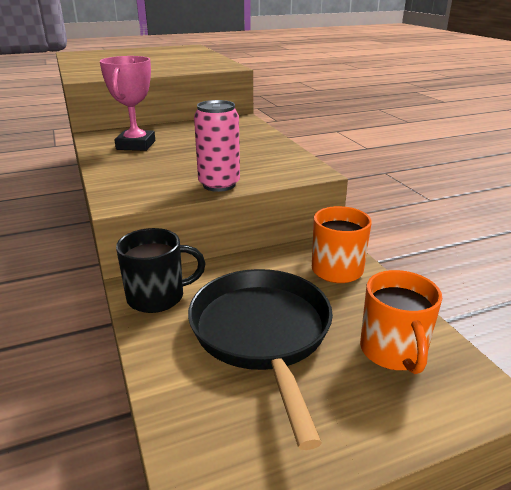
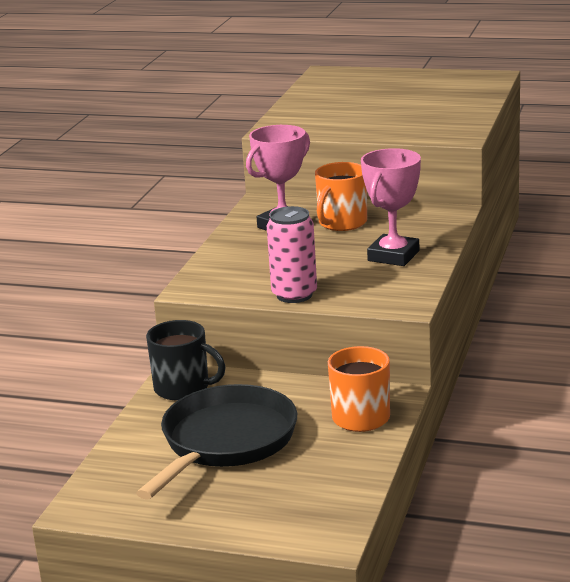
camera: 40 degrees right, 5 degrees down
(249, 146) = (393, 256): none -> pink trophy
(393, 351) = (305, 489): orange mug -> orange mug (342, 223)

